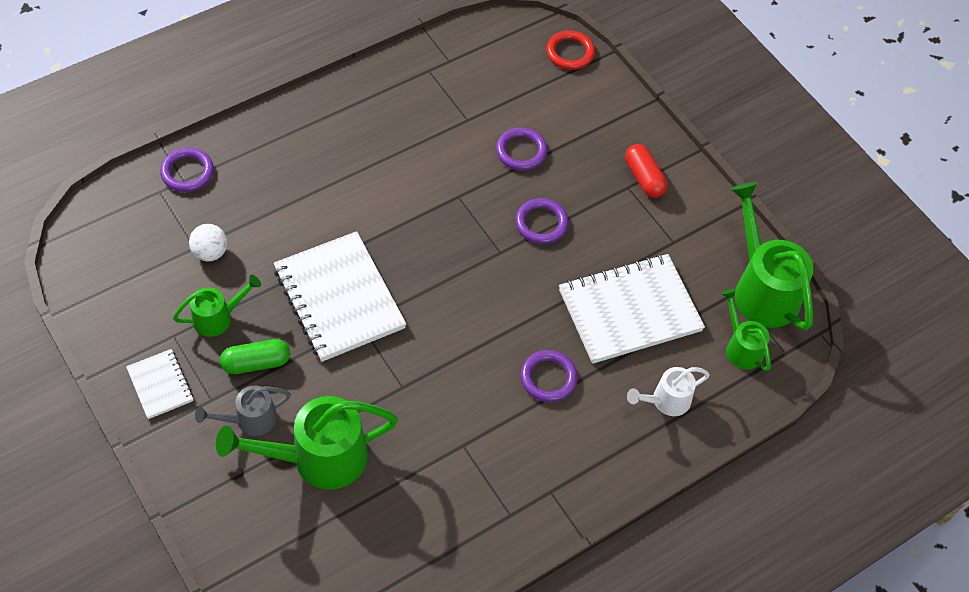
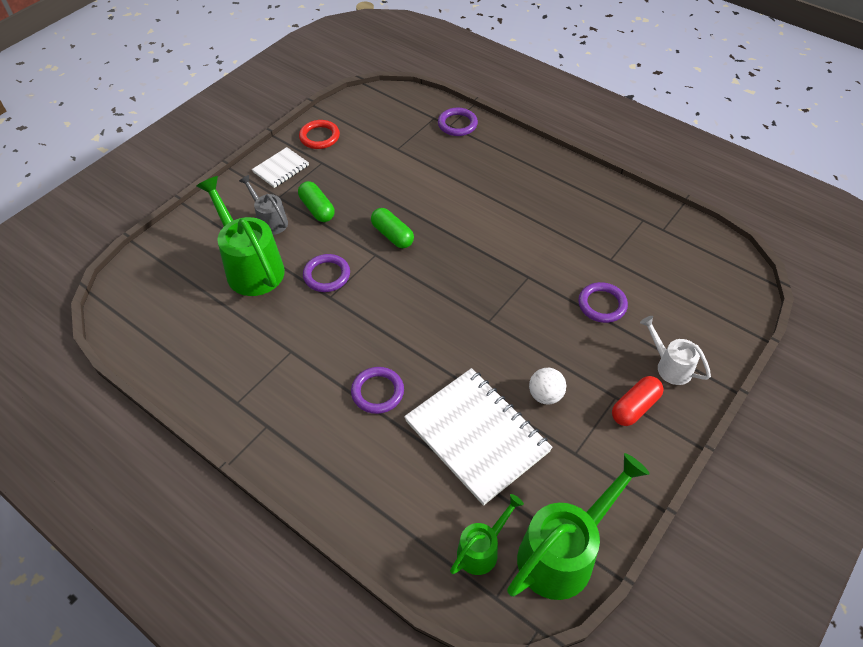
camera: 75 degrees right, 5 degrees down
(210, 252) = (397, 157): white ball -> white ball (545, 395)
(218, 318) = (346, 178): green watering can -> none
(339, 298) = (392, 235): white notebook -> green capsule
(541, 223) = (534, 341): purple ring -> purple ring (327, 275)
(570, 53) = (738, 308): red ring -> red ring (319, 137)
(666, 401) = (391, 494): white watering can -> white watering can (670, 366)

